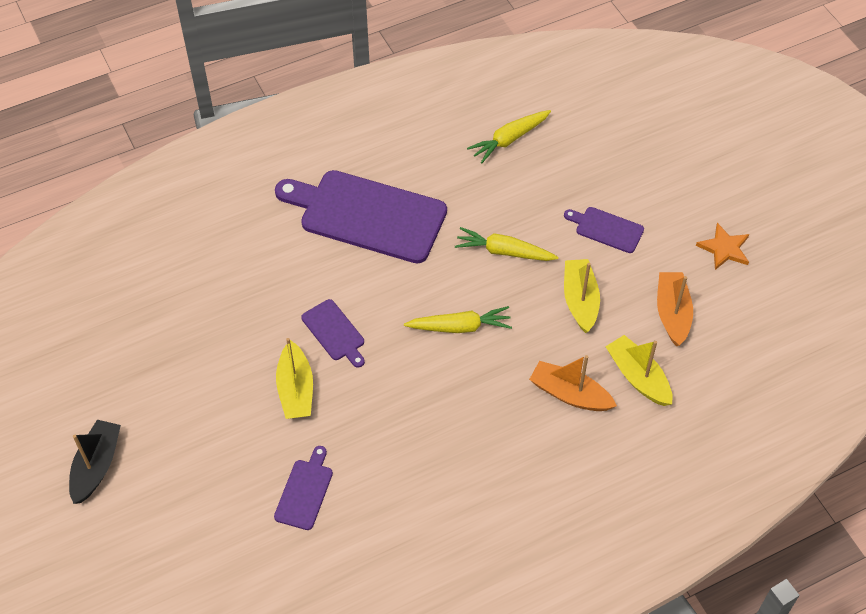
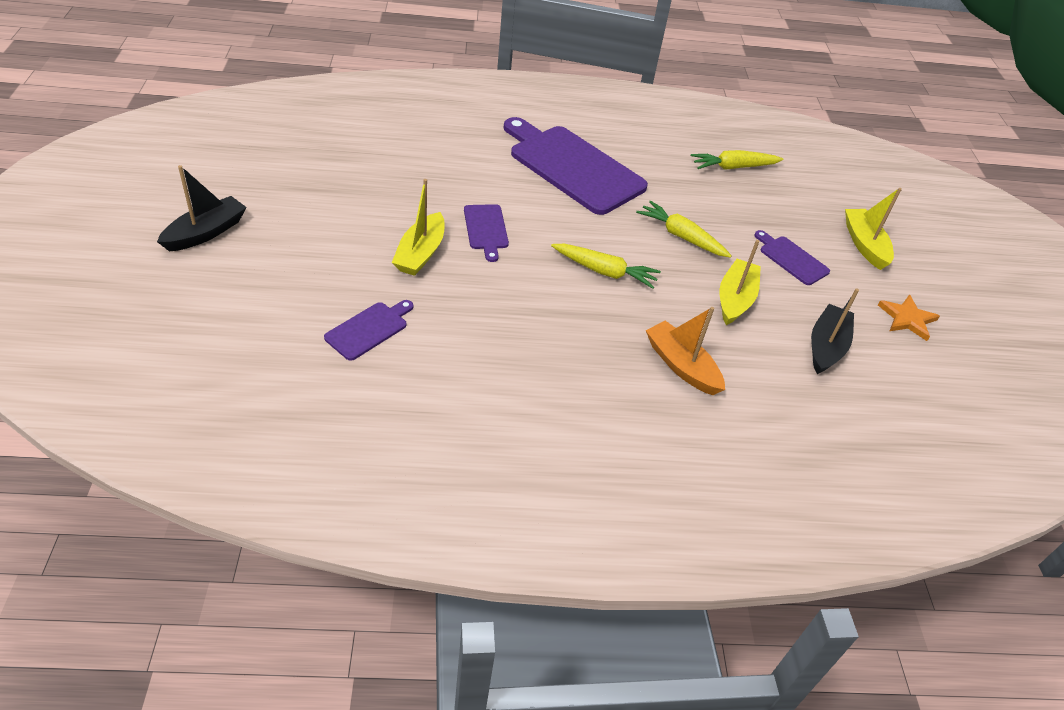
camera: 20 degrees right, 10 degrees down
(638, 377) = (762, 382): yellow boat -> yellow boat (864, 245)
(672, 313) = (826, 346): orange boat -> black boat

